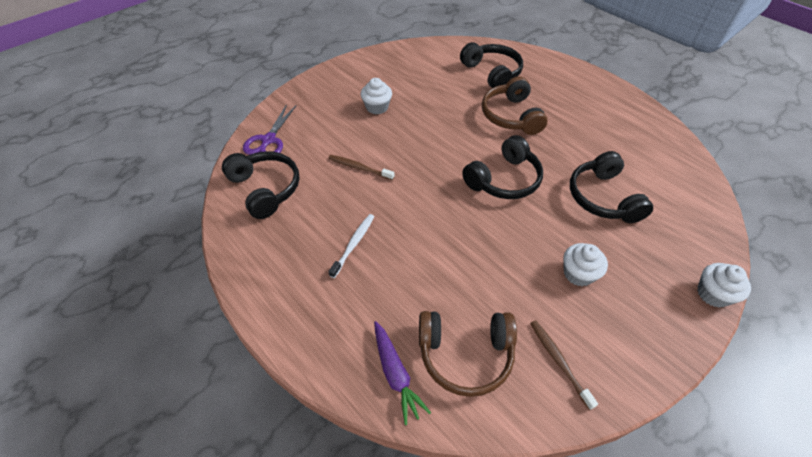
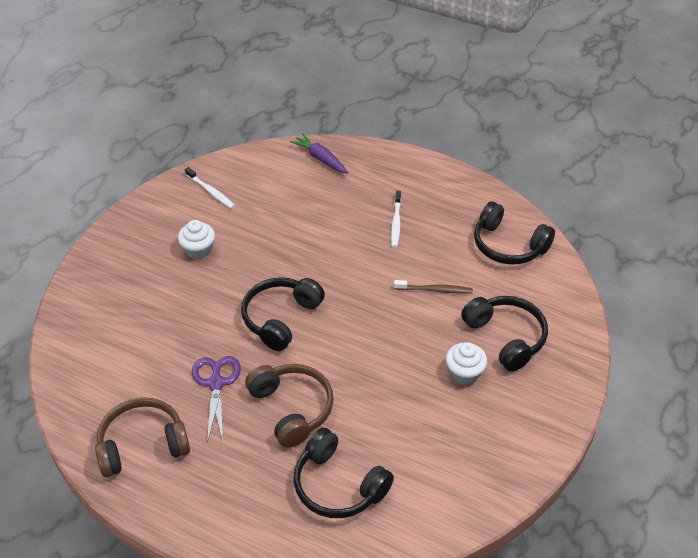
camera: 160 degrees right, 5 degrees down
(268, 140) = (551, 294): purple scissors -> purple scissors (216, 383)
(465, 354) = (277, 179): brown headphones -> brown headphones (142, 444)
(559, 361) = (210, 191): brown toothbrush -> white toothbrush
(602, 198) = (175, 326): black headphones -> black headphones (506, 337)
(713, 294) = (84, 263): white cupcake -> none

